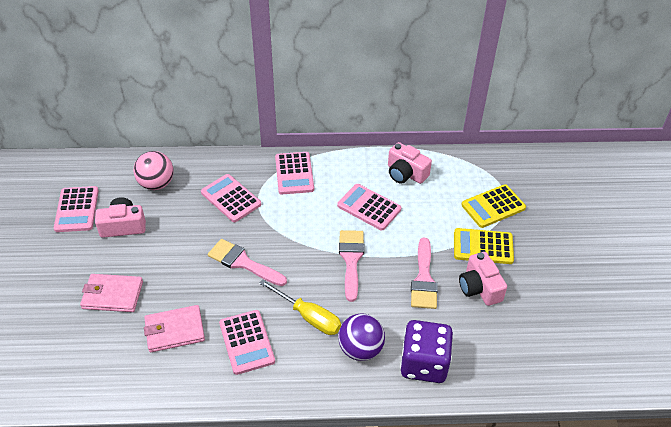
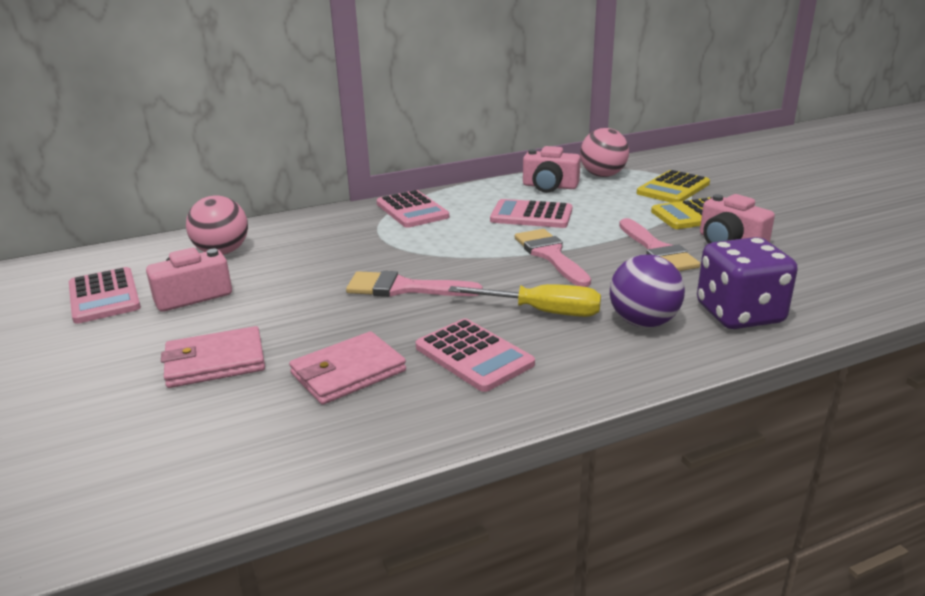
camera: 20 degrees left, 20 degrees down
(231, 198) = (342, 243): pink calculator -> none
(454, 170) = (602, 175): none -> pink ball

